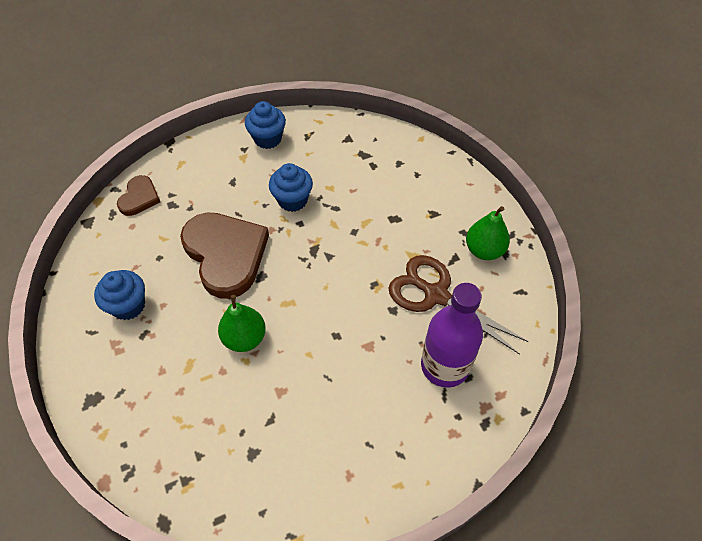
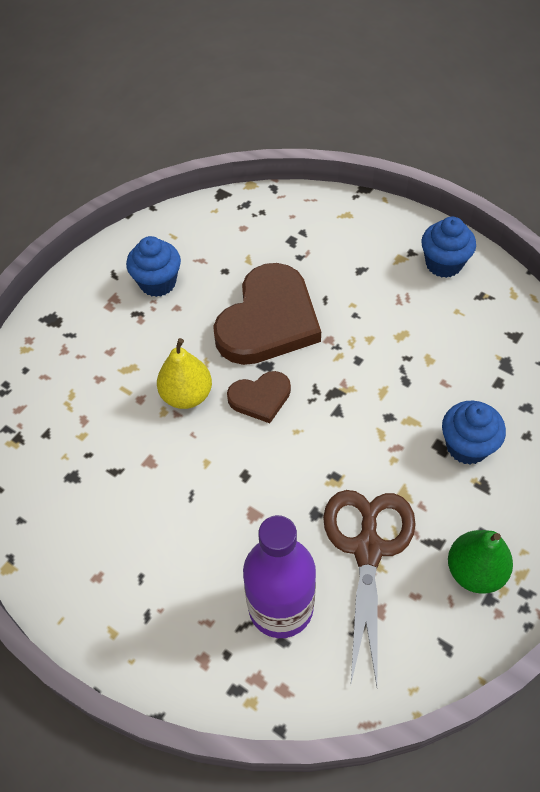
camera: 60 degrees right, 0 degrees up
(139, 197) = (279, 211): brown heart -> brown heart (260, 398)
(245, 338) = (187, 395): green pear -> yellow pear
(292, 200) = (382, 335): blue cupcake -> blue cupcake (467, 446)

